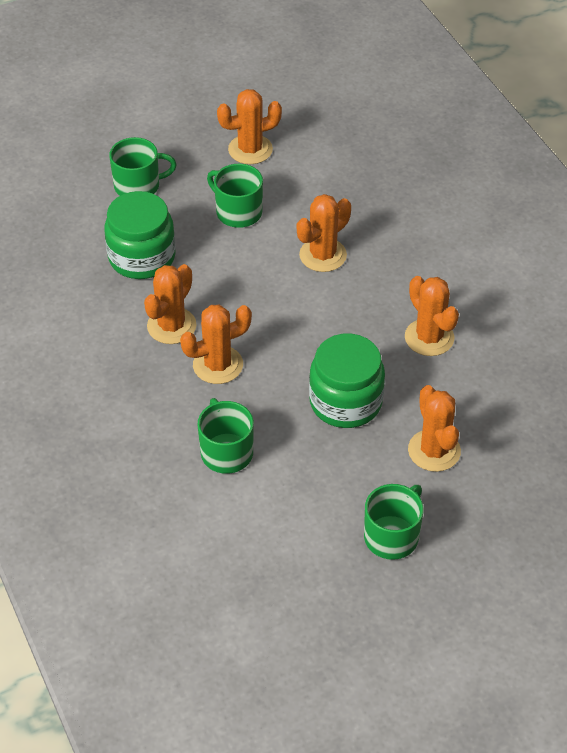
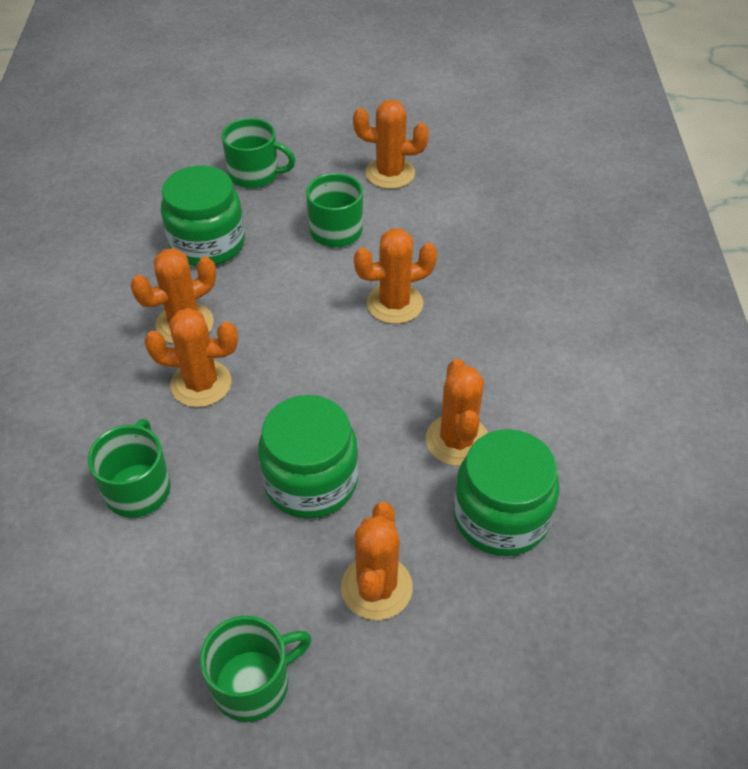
camera: 25 degrees right, 0 degrees up
(488, 376) = (501, 516): none -> green jar

